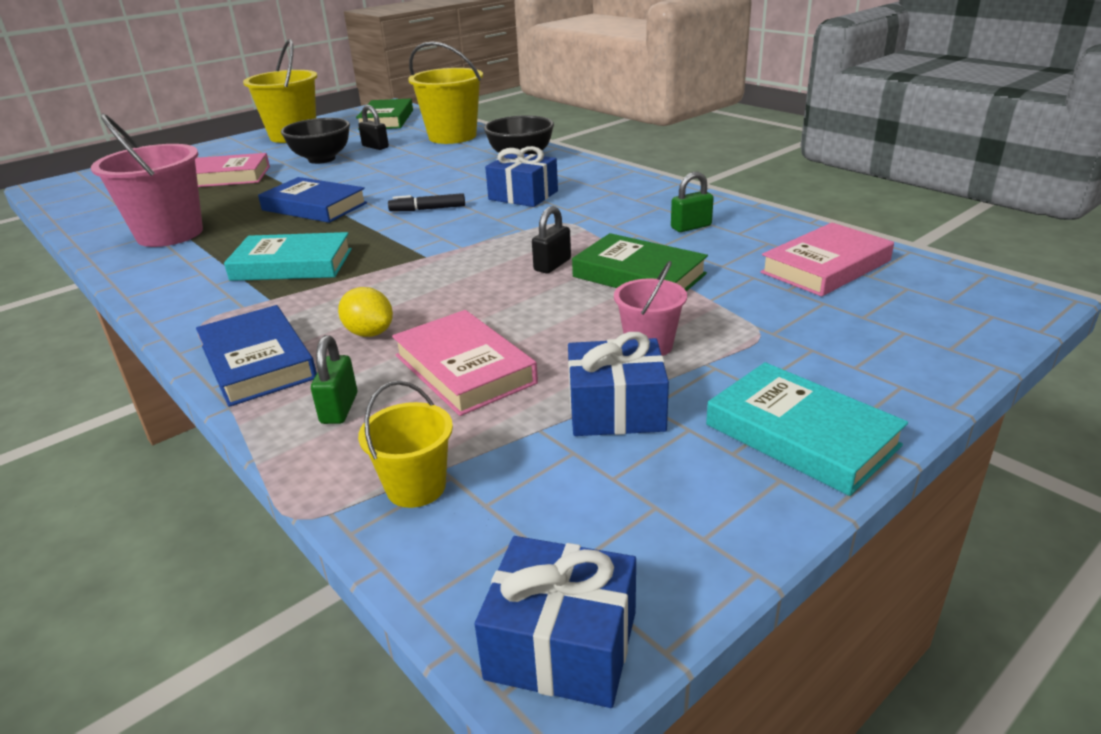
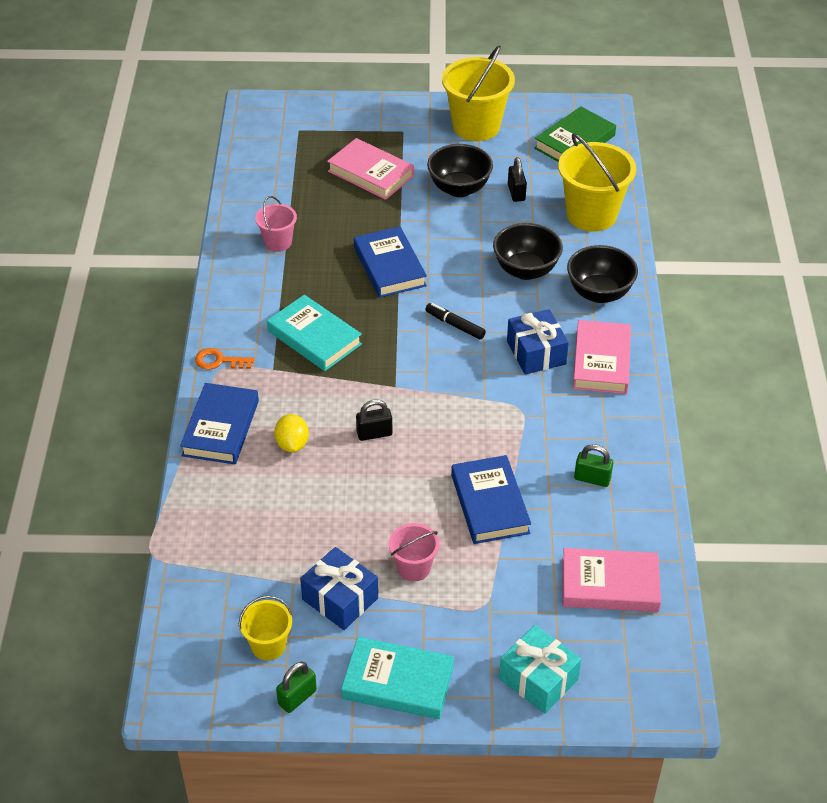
camera: 40 degrees right, 15 degrees up
(170, 234) = (278, 242): pink bucket -> pink bucket, size x0.53
(191, 320) = (219, 361): none -> orange key
(339, 408) = (225, 496): green padlock -> green padlock (297, 697)
(416, 487) = (209, 575): yellow bucket -> yellow bucket (268, 646)
(443, 169) = (526, 270): none -> black bowl
(464, 369) = (306, 512): pink book -> pink book (601, 361)
(552, 265) = (454, 454): black padlock -> black padlock (374, 433)
(561, 645) = (182, 692): blue gift -> none
(639, 275) = (490, 504): green book -> blue book
(801, 435) = (398, 682): turquoise book -> turquoise book turned 75 degrees counterclockwise
(906, 348) = (538, 679): none -> turquoise gift

